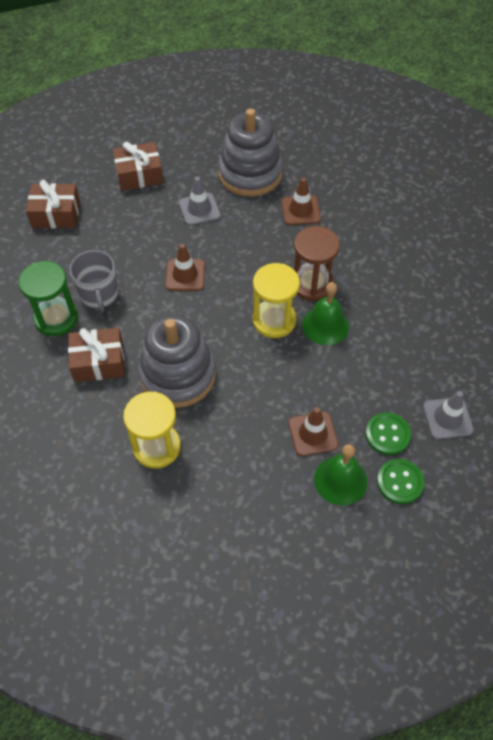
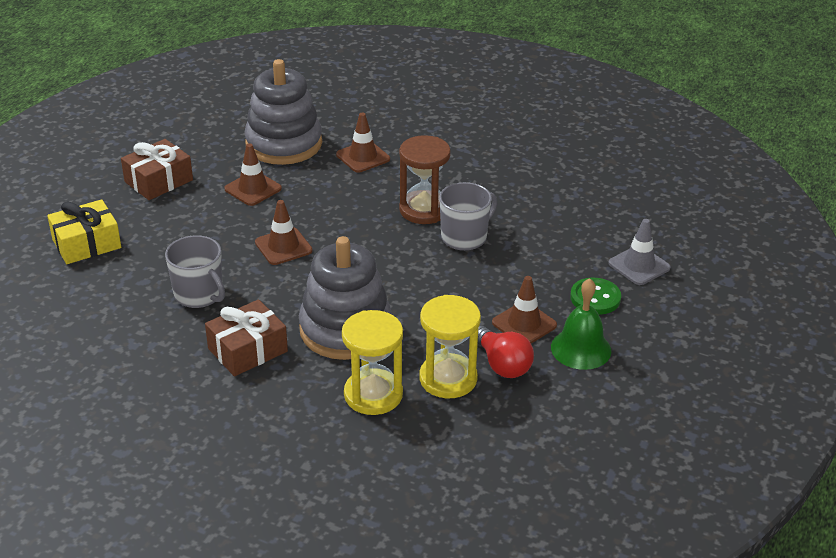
camera: 30 degrees left, 20 degrees down
(56, 214) = (86, 244): brown gift -> yellow gift
(56, 318) = (165, 331): green hourglass -> none
(199, 209) = (253, 189): grey traffic cone -> brown traffic cone
(269, 465) = (502, 364): none -> red light bulb
(274, 320) = (409, 251): yellow hourglass -> yellow hourglass (448, 379)
(325, 325) = (465, 237): green bell -> grey mug
(400, 482) = (636, 328): green button -> none

